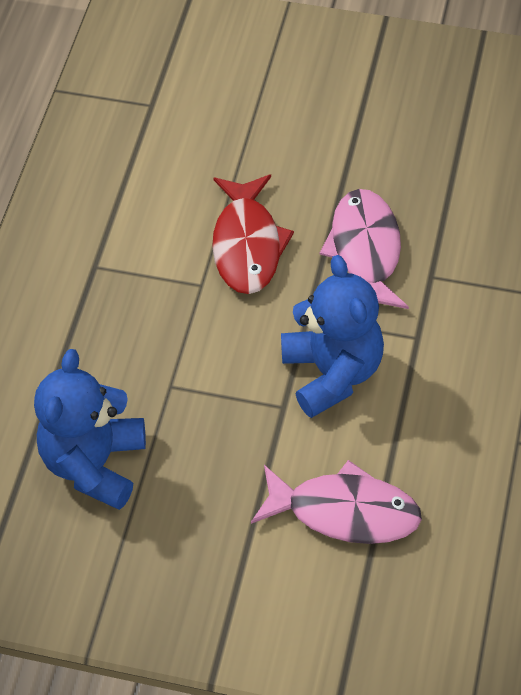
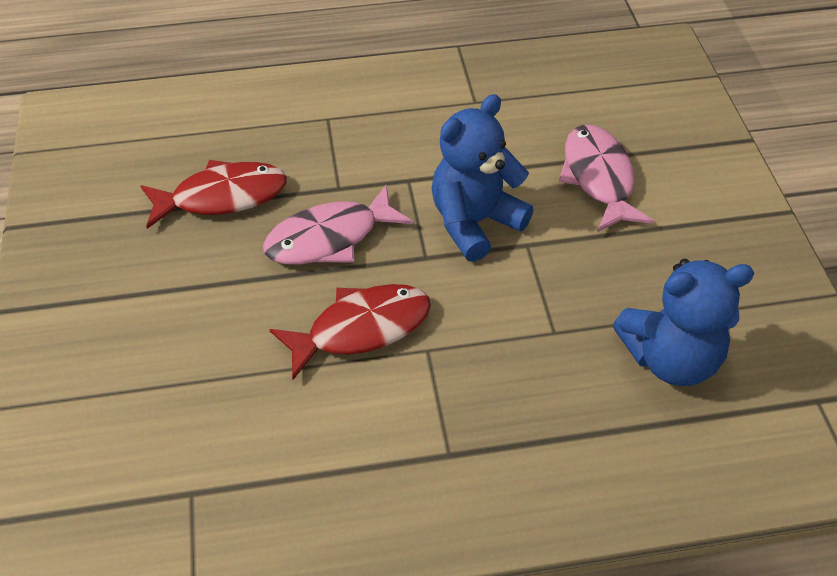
camera: 115 degrees left, 5 degrees down
(457, 183) = (222, 197): none -> red fish

